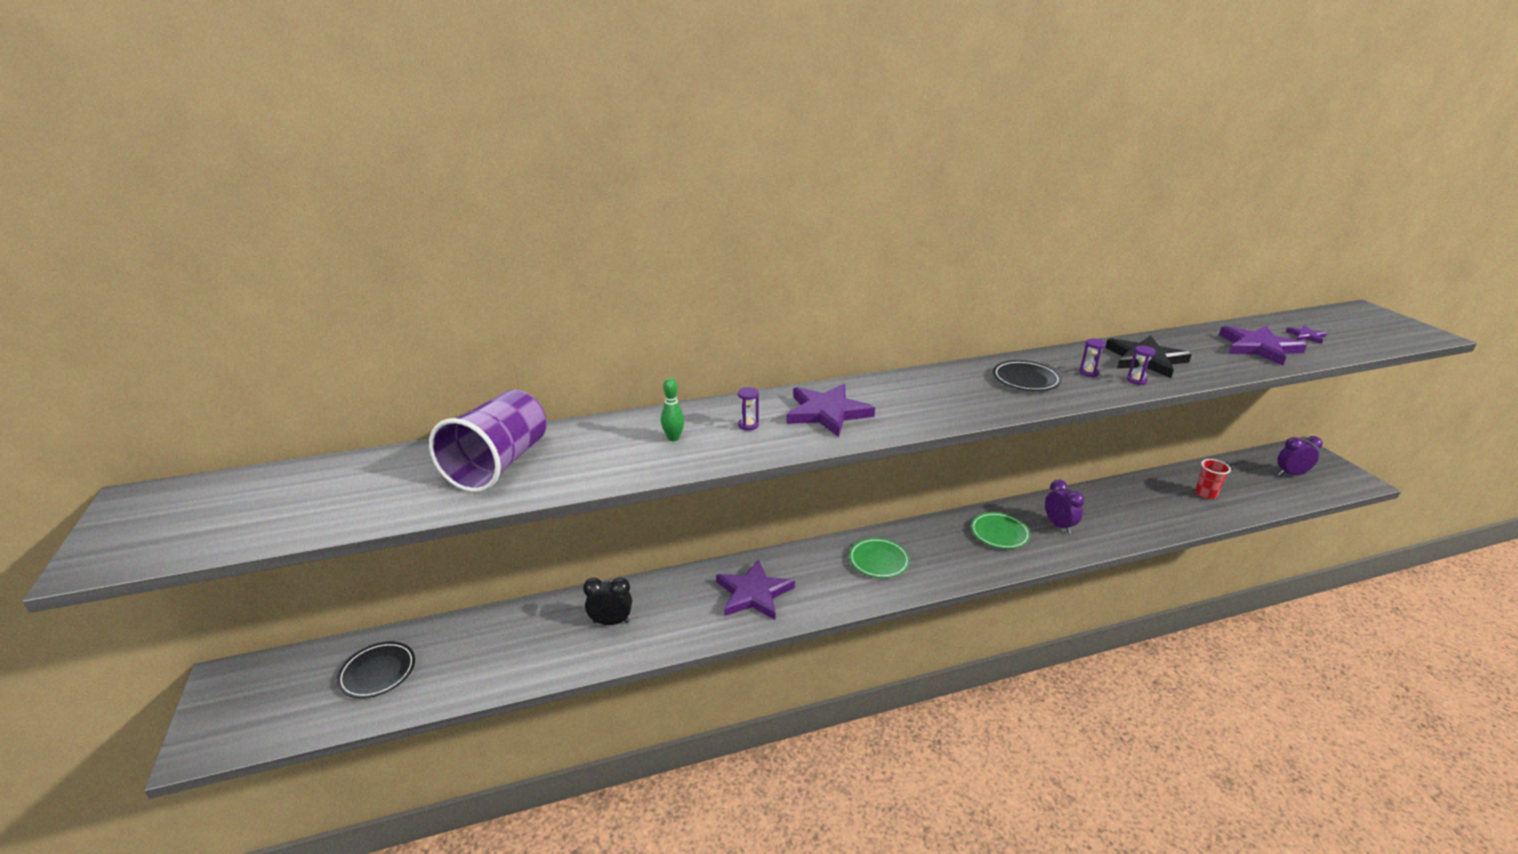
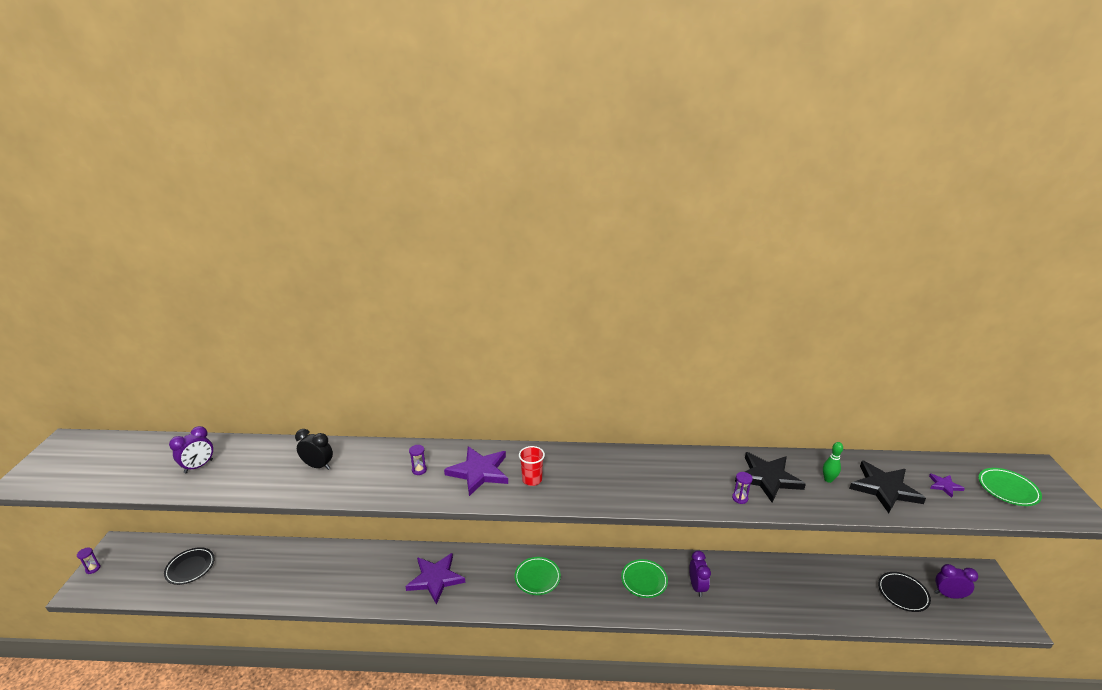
camera: 20 degrees right, 0 degrees up
(413, 482) = (198, 466): none -> purple clock
(499, 464) = (252, 465): purple cup -> none
(611, 622) = (335, 573): black clock -> black clock (318, 466)
(673, 438) = (365, 469): green bowling pin -> green bowling pin (828, 479)
(1026, 379) = (649, 476): black plate -> black plate (903, 593)
(1088, 373) = (706, 481): purple hourglass -> purple hourglass (93, 568)
(1205, 494) = (849, 593): red cup -> red cup (532, 479)
(1259, 348) = (884, 489): purple star -> black star
(1358, 329) = (1007, 489): none -> green plate

